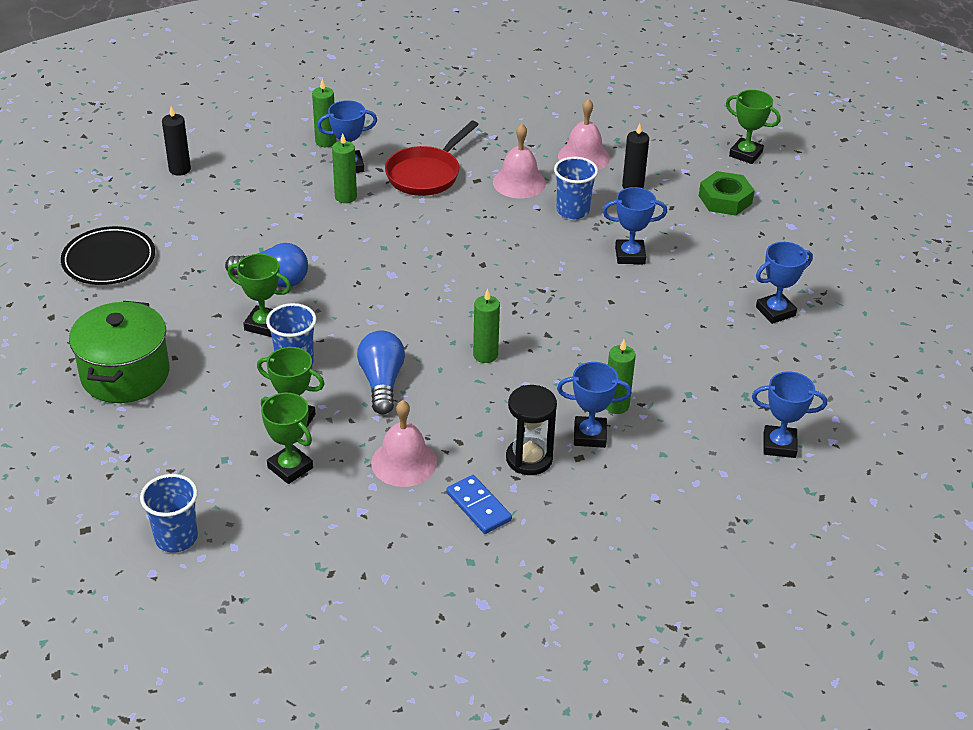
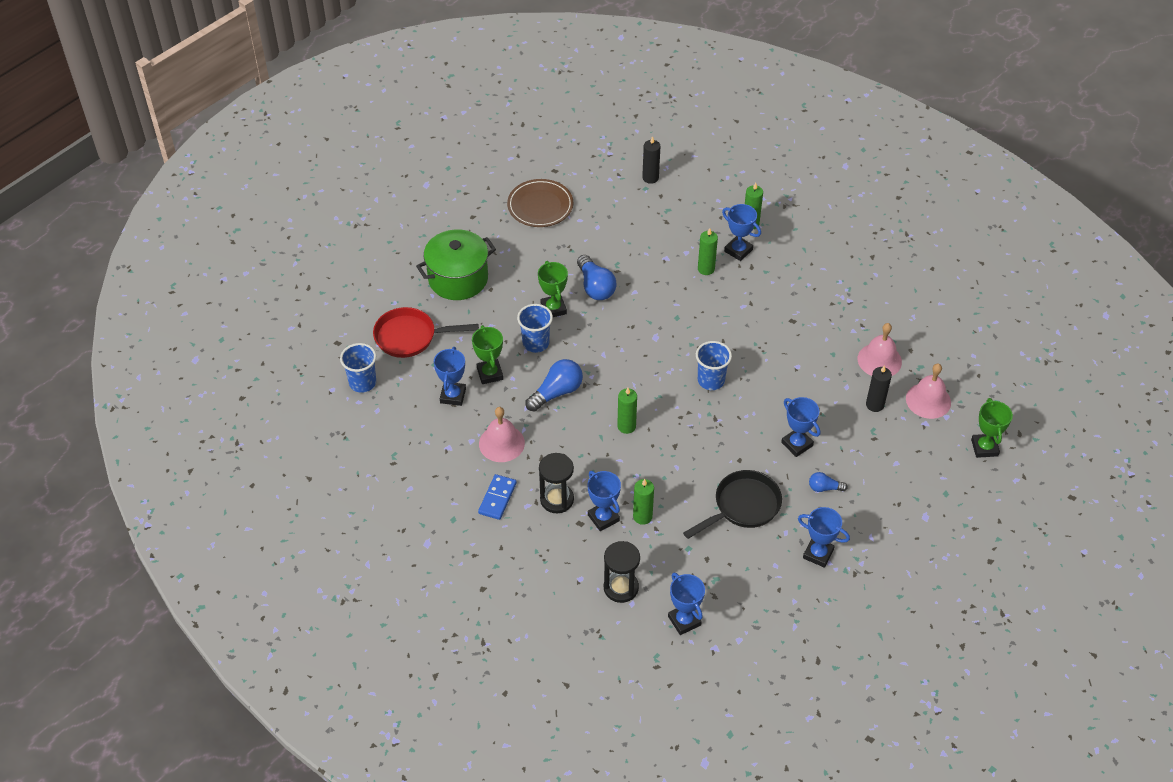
camera: 55 degrees right, 10 degrees up
(109, 260) = (540, 206): black plate -> brown plate
(290, 467) = (453, 396): green trophy -> blue trophy
(426, 174) = (771, 292): red pan -> red pan (410, 337)
(519, 182) = (813, 343): pink bell -> pink bell (928, 400)
(573, 211) = (813, 388): blue cup -> blue cup (711, 380)
(671, 329) = (743, 506): none -> black pan
(695, 470) = (621, 588): none -> black hourglass
(700, 266) = (824, 488): none -> blue light bulb
(725, 199) = (915, 463): green nut -> none

